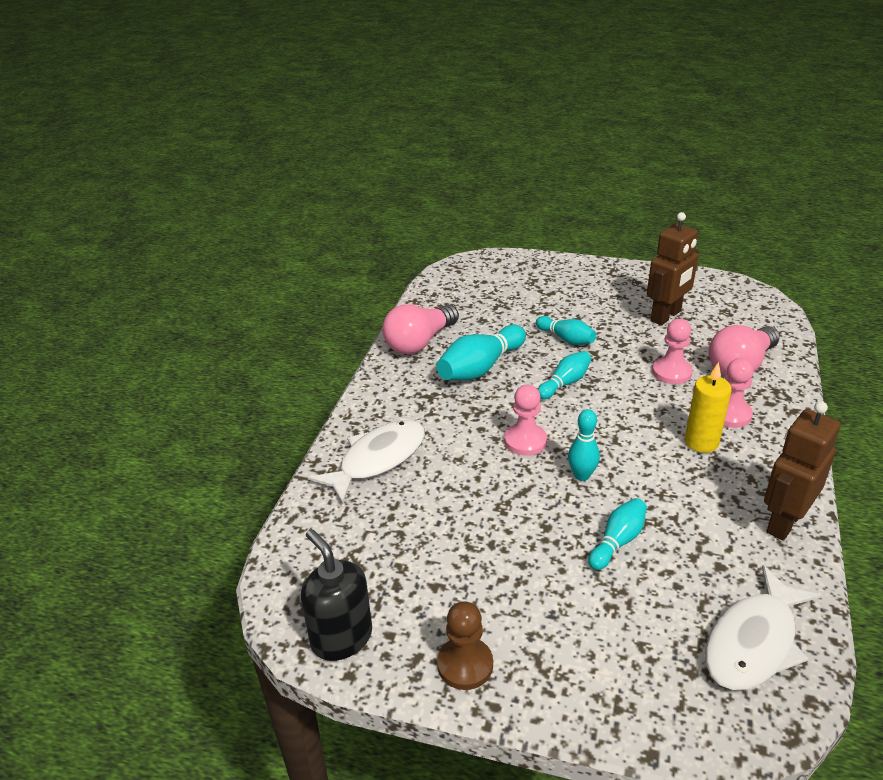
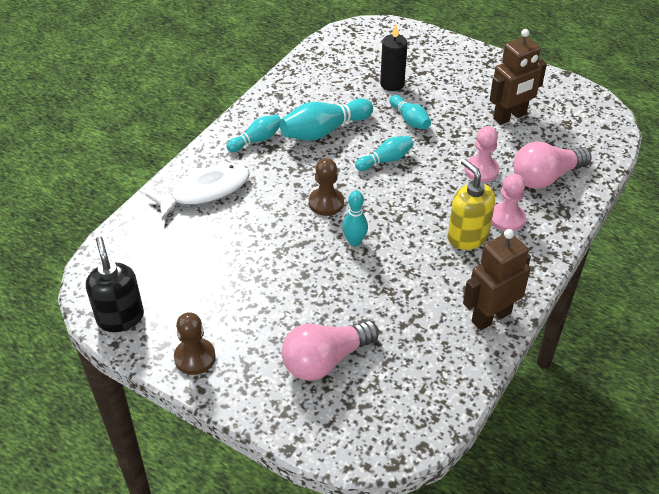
camera: 15 degrees right, 10 degrees up
(419, 342) = (286, 97): pink light bulb -> pink light bulb (325, 360)
(525, 441) = (326, 203): pink pawn -> brown pawn
(527, 309) = (392, 84): none -> black candle
(617, 541) = (352, 299): turquoise bowling pin -> turquoise bowling pin (256, 140)
(701, 442) = (467, 237): yellow candle -> yellow soap dispenser
(754, 642) = (408, 396): white fish -> none

